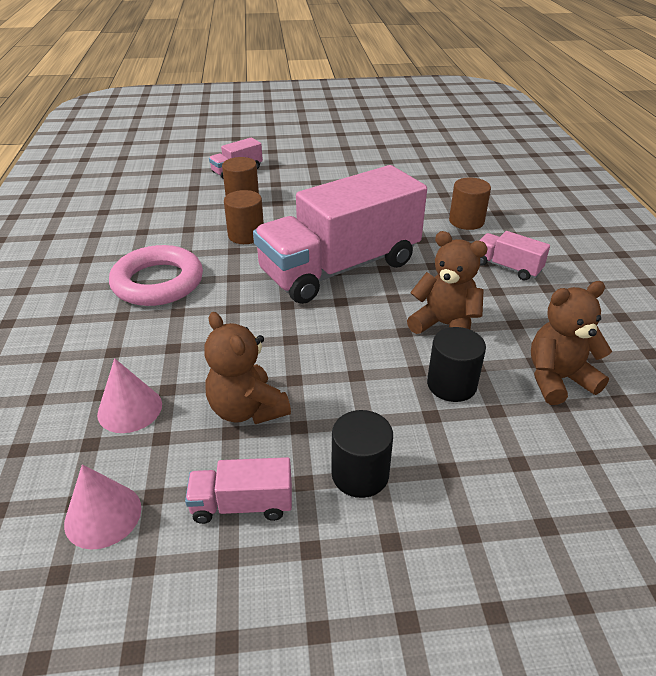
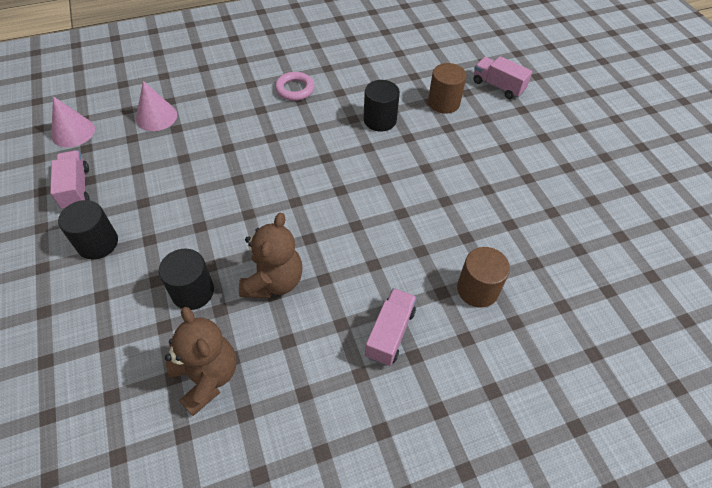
camera: 75 degrees right, 15 degrees up
(158, 282) = (295, 89): pink ring -> pink ring, size x0.55
(246, 235) = (380, 120): brown cylinder -> black cylinder
(247, 409) = (158, 172): brown teddy bear -> none
(340, 268) = (346, 193): pink truck -> none

